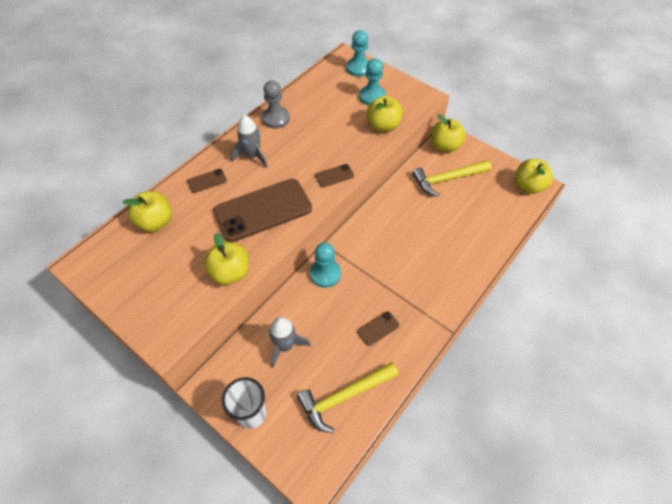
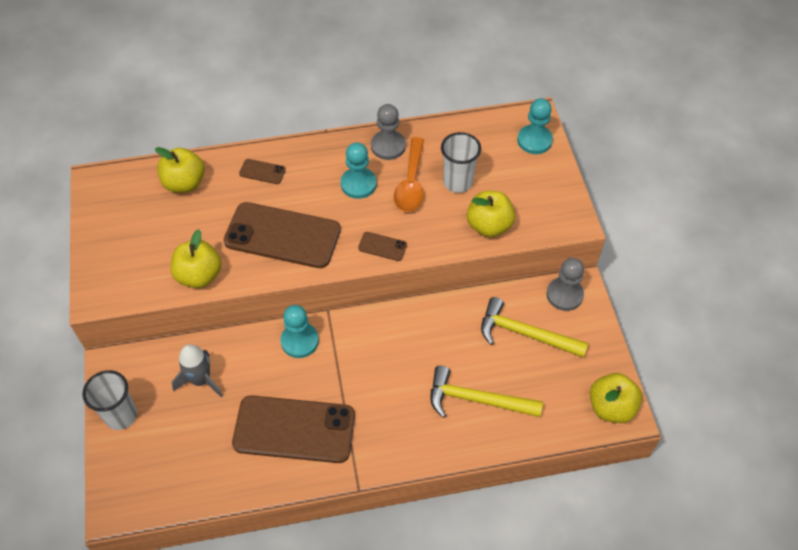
camera: 40 degrees right, 0 degrees up
(252, 156) = (326, 173): grey rocket -> none
(313, 130) = (411, 183): none -> orange spoon
(340, 114) = (457, 182): none -> white cup
(344, 396) = (205, 464): yellow hammer -> yellow hammer (476, 399)
(372, 97) = (513, 184): turquoise pawn -> turquoise pawn (358, 184)
(378, 328) = (294, 429): brown phone -> brown phone, size x2.40
(445, 146) = (564, 295): yellow apple -> grey pawn

